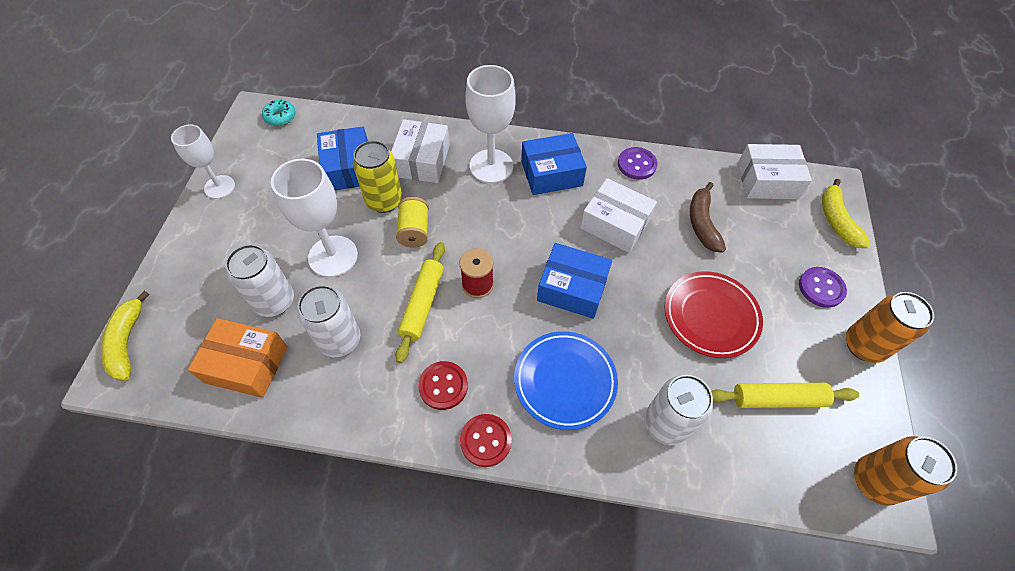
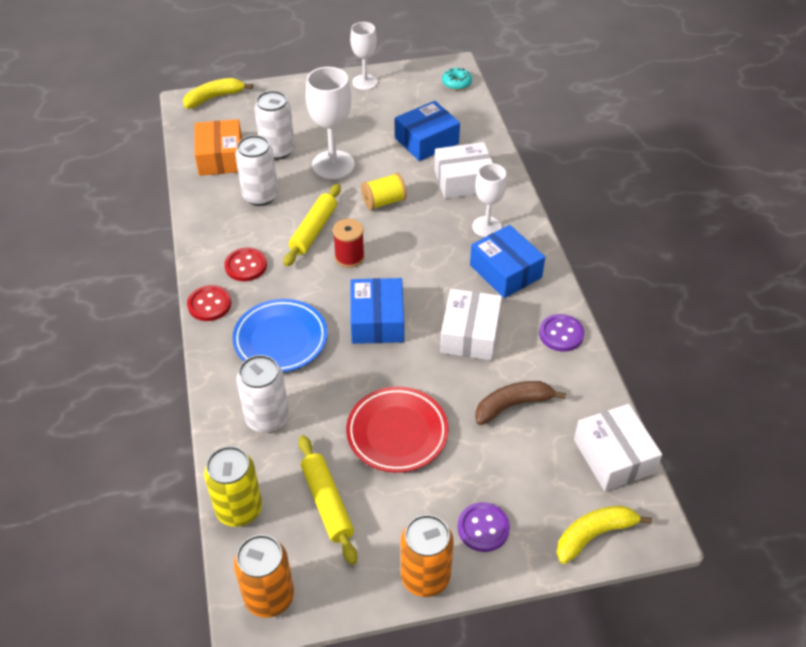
camera: 70 degrees right, 10 degrees down
(384, 201) = (405, 173): yellow can -> yellow can (239, 509)
(423, 304) = (314, 230): yellow rolling pin -> yellow rolling pin turned 60 degrees counterclockwise
(491, 166) = (487, 227): white goblet -> white goblet, size x0.65

